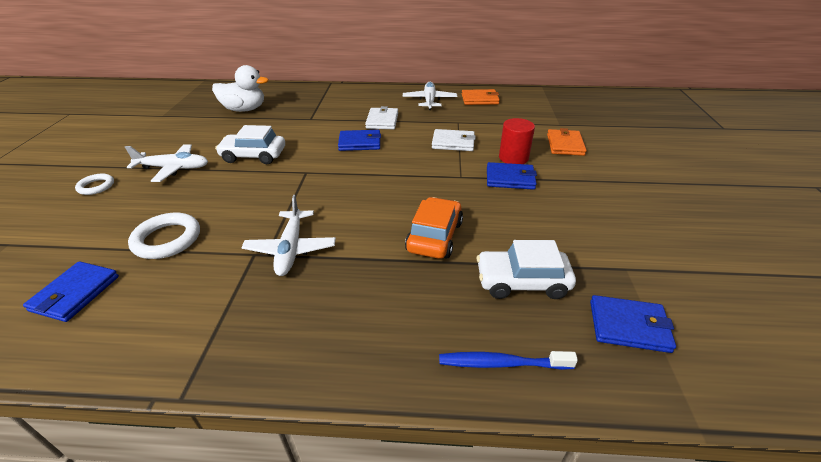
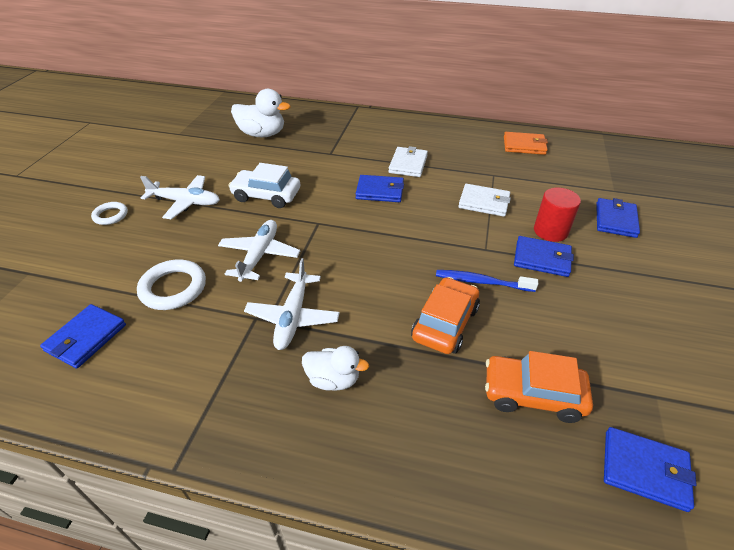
camera: 10 degrees right, 5 degrees up
(337, 295) = (333, 379): none -> white duck
(429, 101) = (465, 142): white plane -> white plane (259, 255)
(502, 363) = (493, 490): blue toothbrush -> blue toothbrush (482, 282)
(522, 282) = (533, 394): white car -> orange car
(565, 145) = (615, 220): orange wallet -> blue wallet

